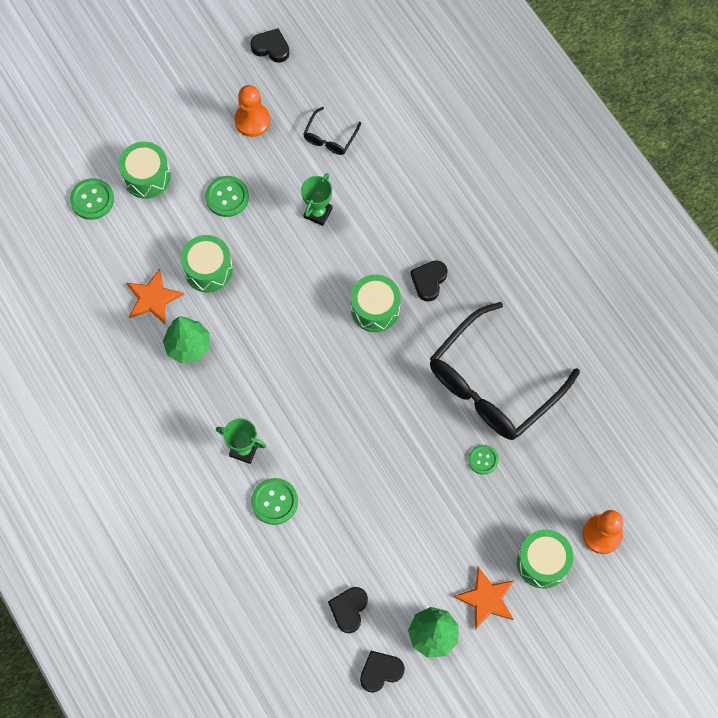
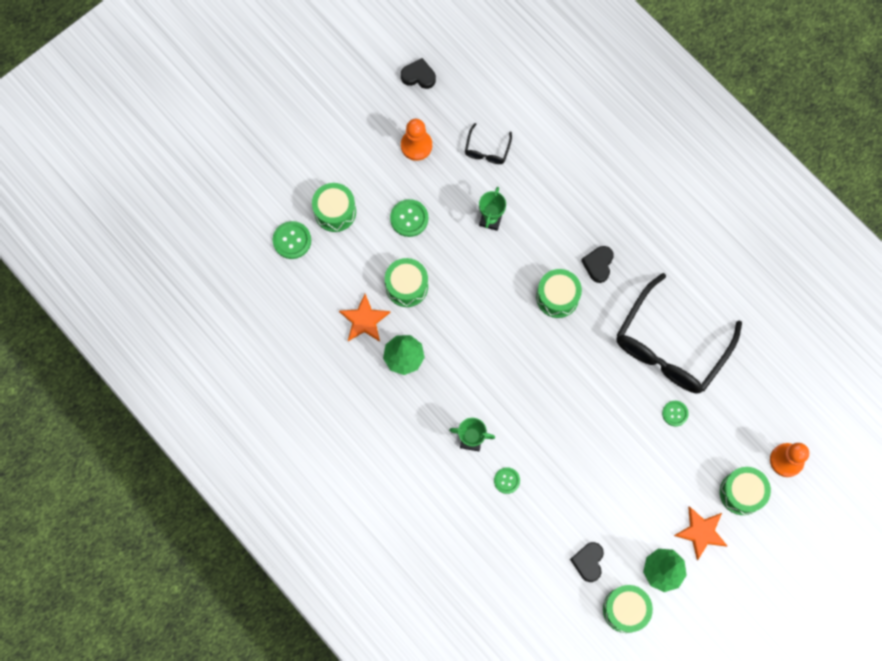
camera: 10 degrees left, 5 degrees up
(274, 502) = (506, 480): green button -> green button, size x0.65
(380, 671) = (625, 609): black heart -> green drum

